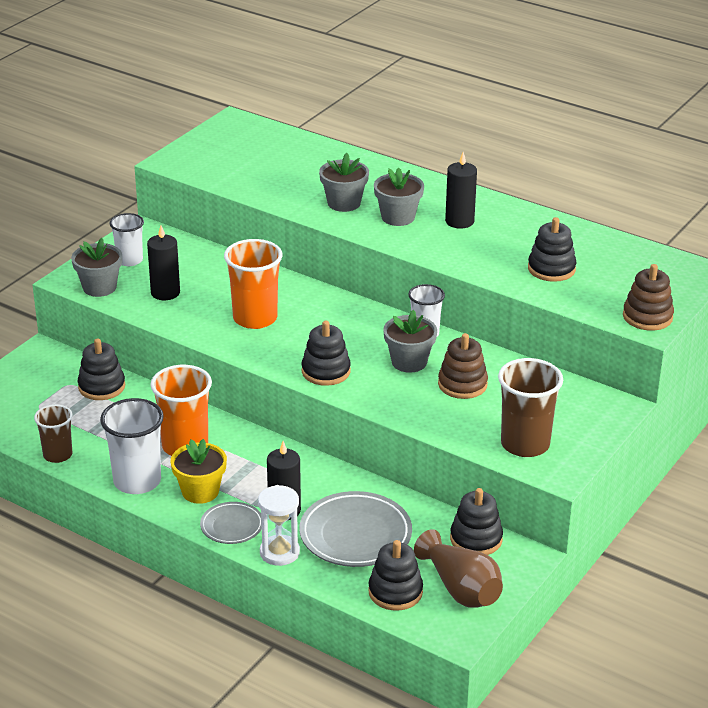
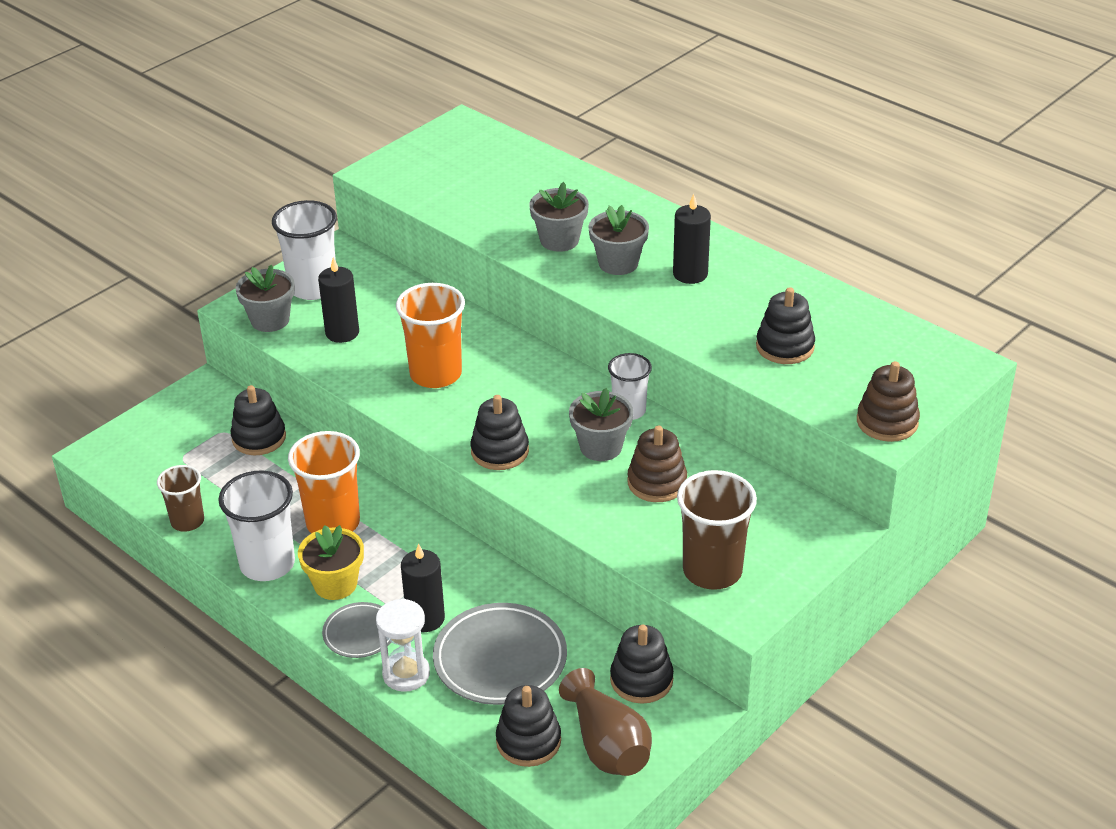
camera: 10 degrees right, 5 degrees up
(129, 260) = (313, 288): white cup -> white cup, size x1.61

